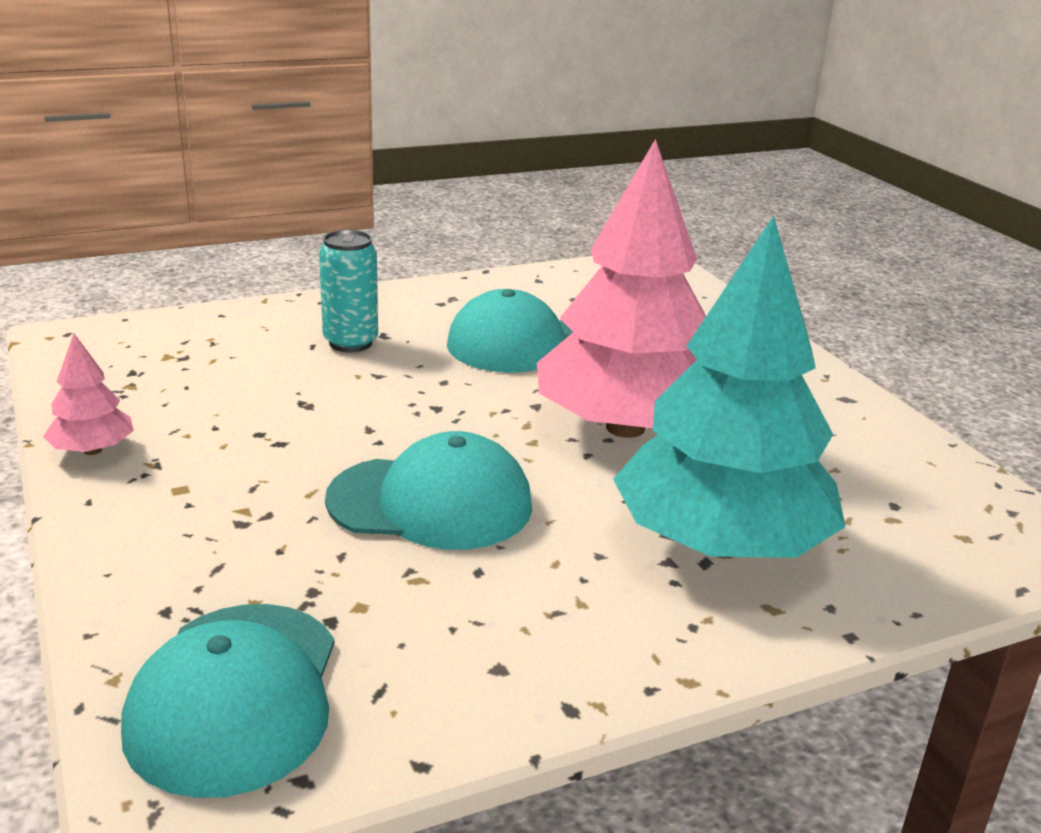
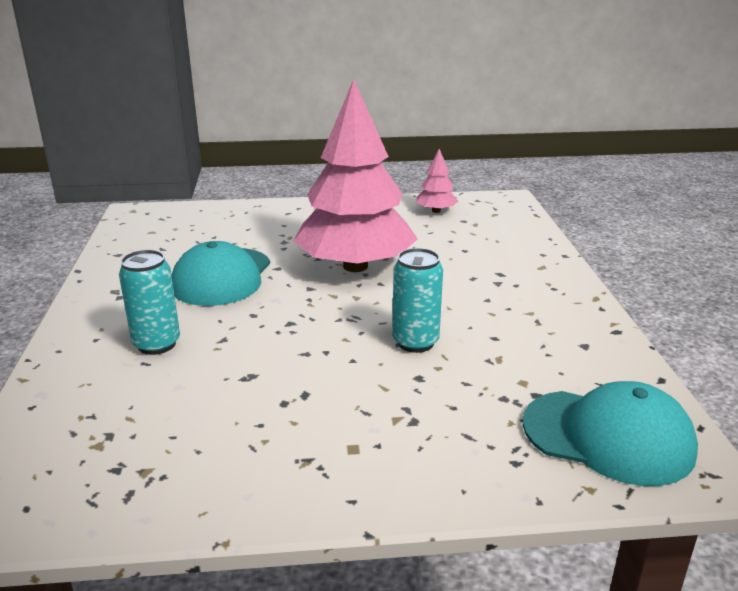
camera: 70 degrees left, 0 degrees up
(92, 450) = (263, 497): pink tree -> pink tree (436, 211)
(430, 503) = (415, 342): turquoise cap -> turquoise can
(720, 544) = (486, 266): turquoise tree -> none

